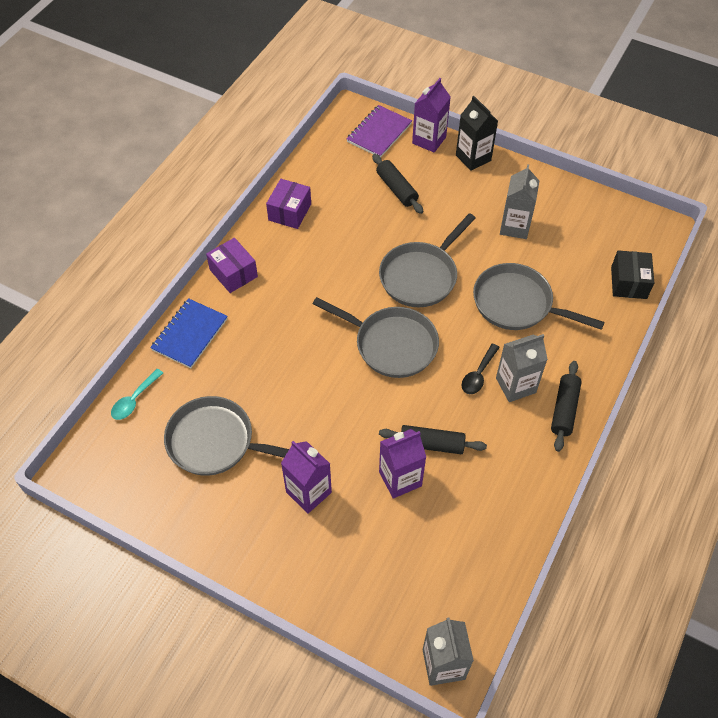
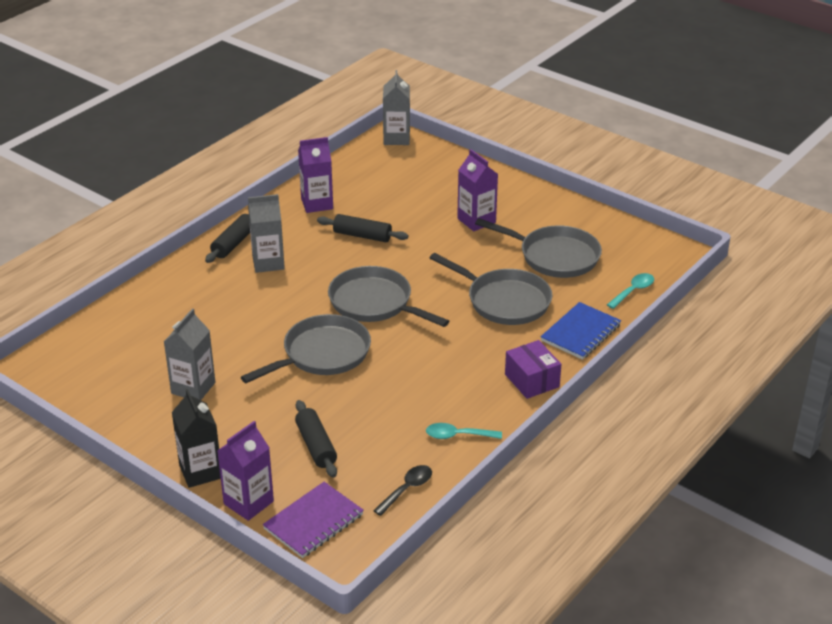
camera: 170 degrees left, 20 degrees down
(289, 212) = (457, 435): purple box -> turquoise spoon
(400, 479) = (397, 220): purple carton -> purple carton (317, 204)
(478, 374) = (299, 273): black spoon -> black spoon (407, 489)
(517, 304) = (231, 319): grey pan -> grey pan (504, 301)
(628, 282) = (104, 324): black box -> none

